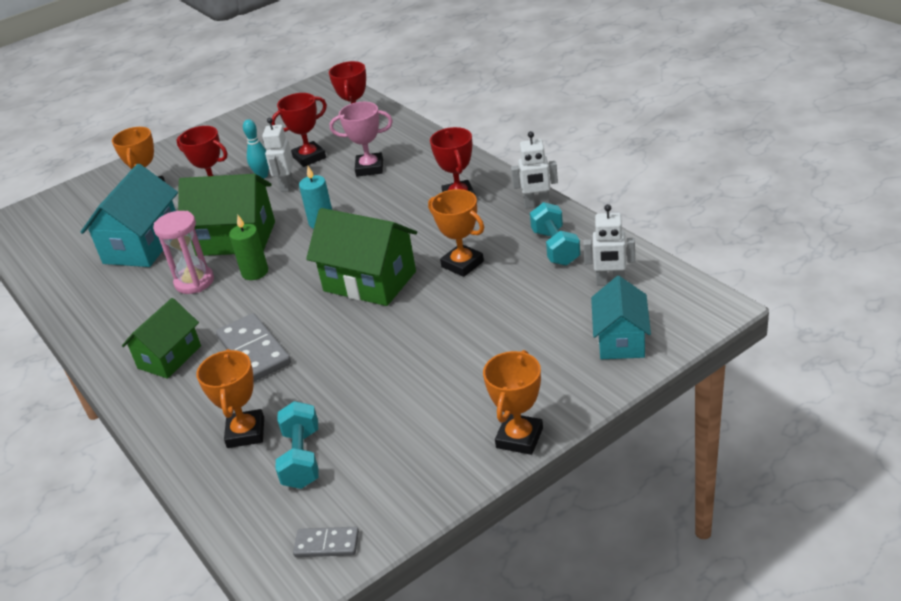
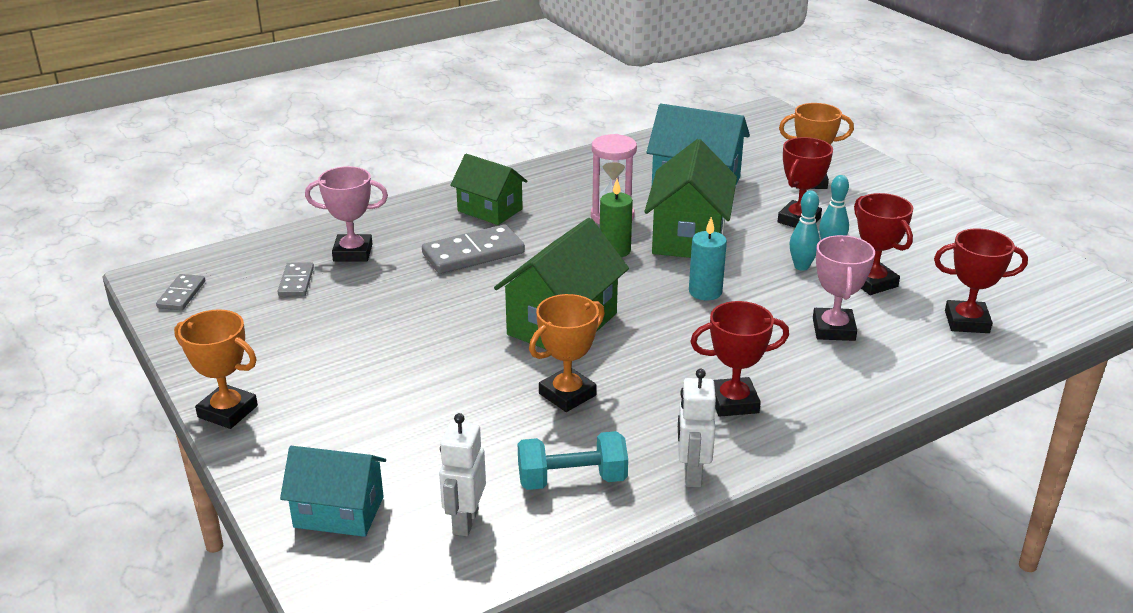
camera: 90 degrees right, 5 degrees down
(246, 432) = (353, 253): orange trophy -> pink trophy
(286, 185) = (801, 266): white robot -> turquoise bowling pin
(302, 458) = (296, 282): turquoise dumbbell -> grey domino

